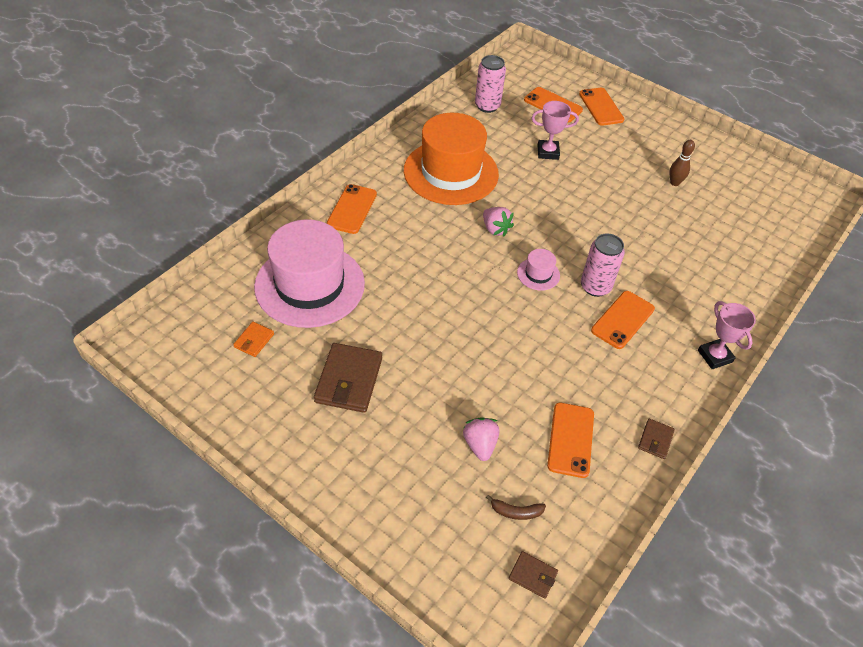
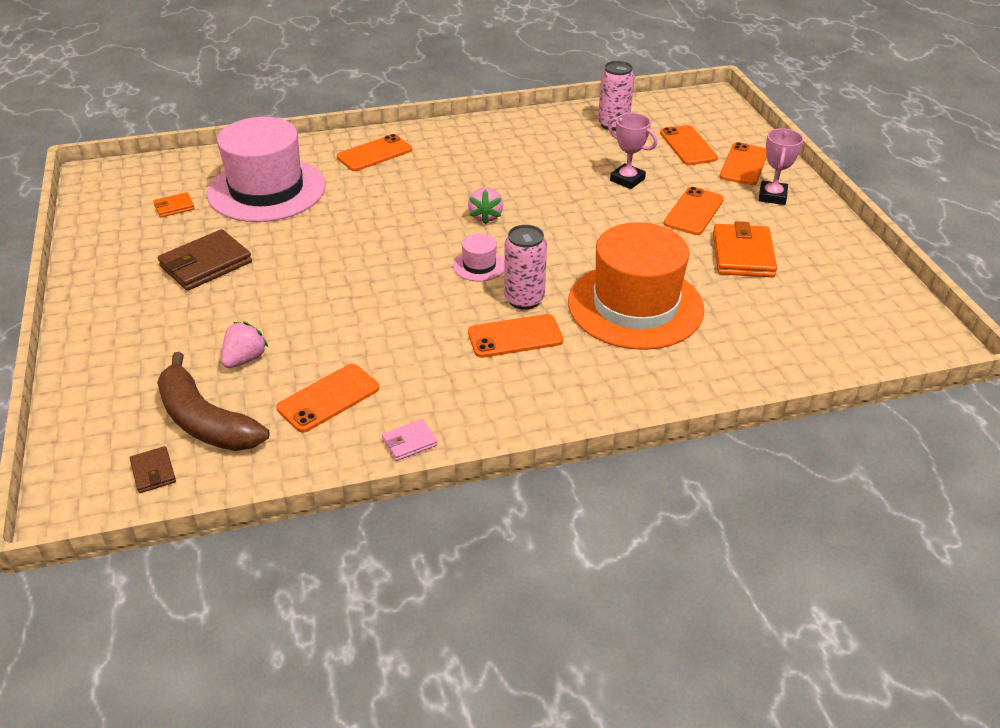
camera: 40 degrees right, 10 degrees down
(451, 172) = (503, 160): orange hat -> orange hat (635, 306)
(516, 512) = (205, 421): brown banana -> brown banana, size x2.39
(613, 161) = (694, 211): none -> orange phone
(655, 440) = (409, 442): brown wallet -> pink wallet
(674, 183) = (743, 255): brown bowling pin -> orange wallet
(715, 356) = (575, 412): pink trophy -> pink trophy (772, 196)

